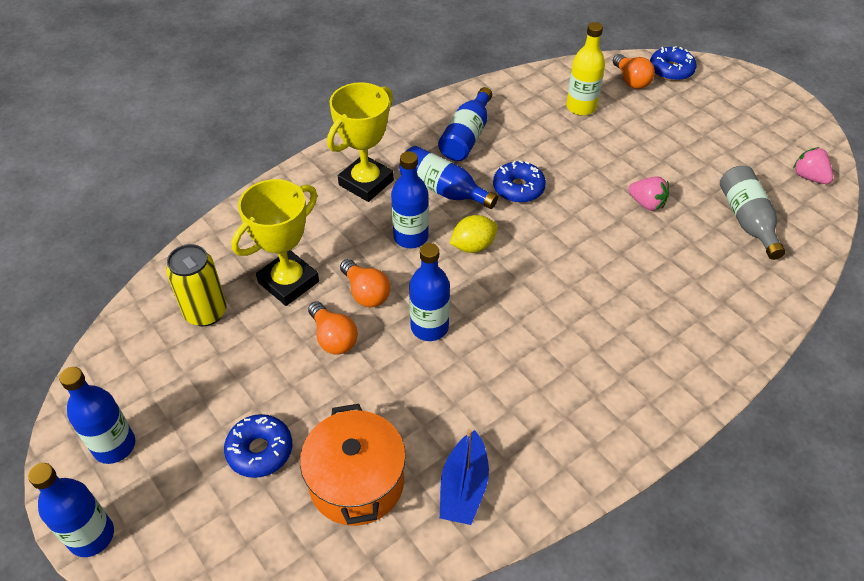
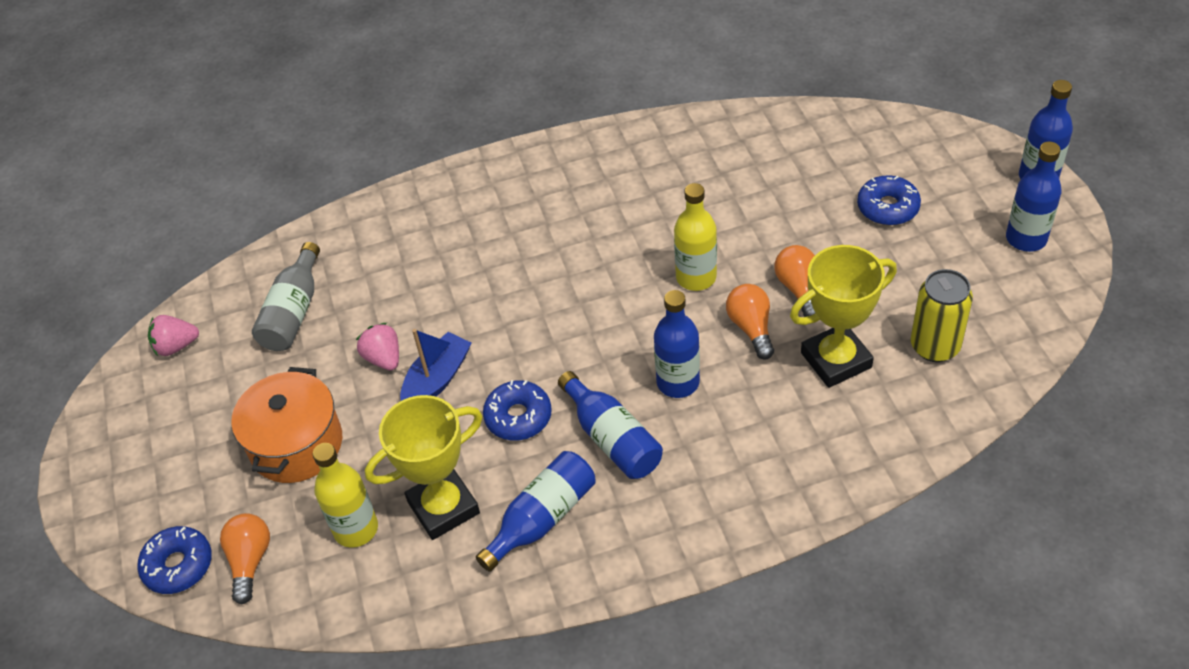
camera: 155 degrees left, 0 degrees up
(356, 482) = (806, 169): orange pot -> orange pot (296, 444)
(366, 183) = (708, 475): yellow trophy -> yellow trophy (443, 507)
(429, 327) = (696, 277): blue bottle -> yellow bottle
(463, 487) = (717, 148): blue boat -> blue boat (437, 379)
(473, 246) = (611, 354): yellow lemon -> none
(809, 177) = (176, 346): pink strawberry -> pink strawberry turned 90 degrees clockwise

